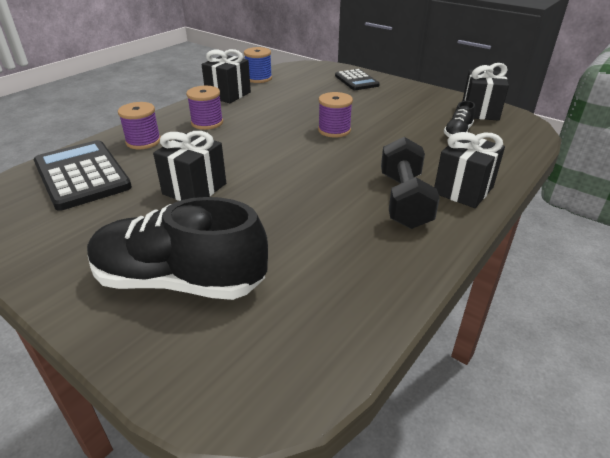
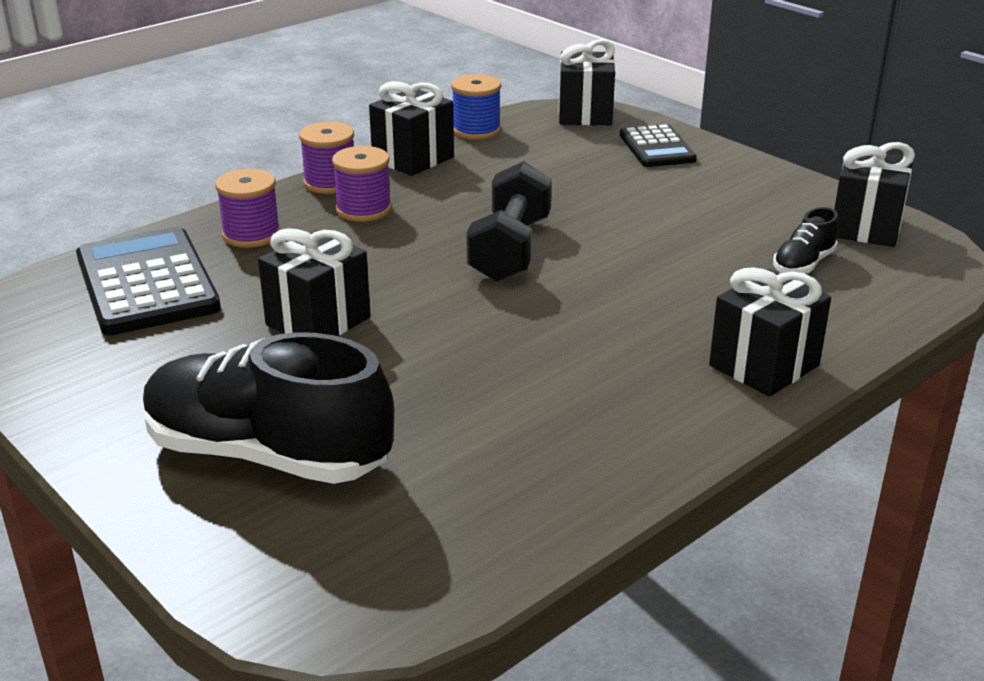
camera: 10 degrees right, 5 degrees down
(313, 67) = (585, 114): none -> black gift
(334, 130) = (580, 241): purple spool -> purple spool (330, 183)
(404, 200) = (654, 372): black dumbbell -> black dumbbell (510, 249)

